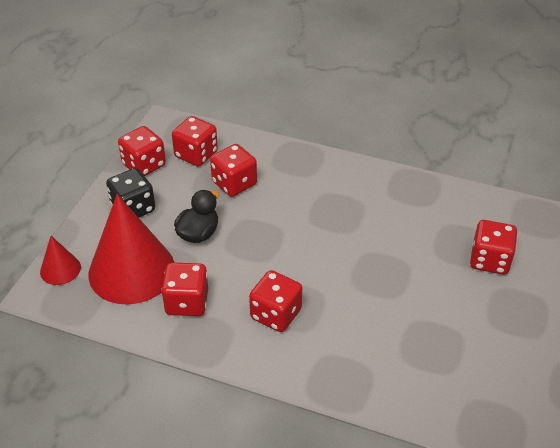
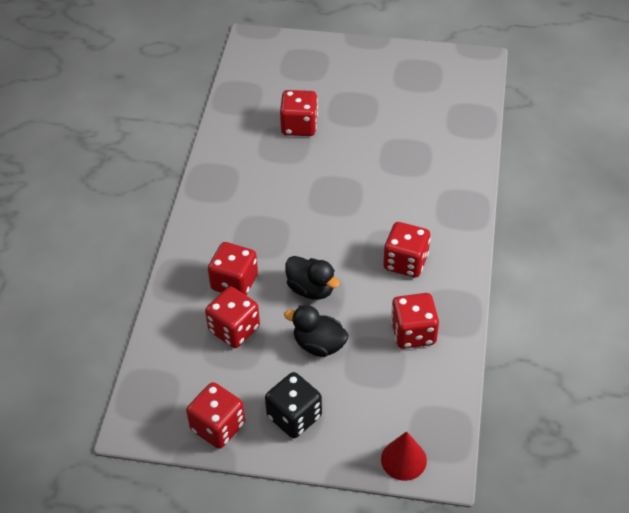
camera: 100 degrees left, 5 degrees up
(131, 270) = (386, 391): red cone -> none
(196, 154) = (190, 377): red dice -> red dice (234, 282)
(262, 237) = (311, 289): none -> black duck

